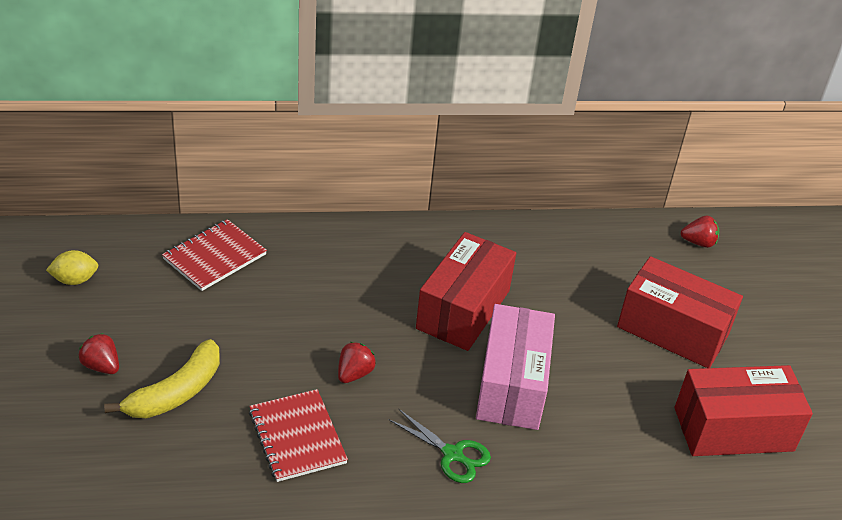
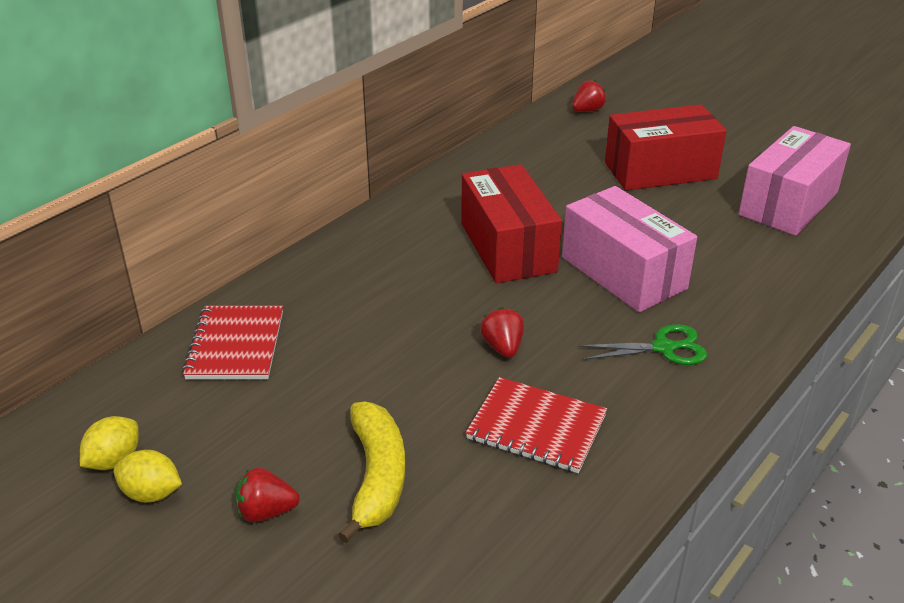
camera: 40 degrees left, 5 degrees down
(67, 312) = (151, 493): none -> yellow lemon
(733, 429) = (788, 203): red box -> pink box

